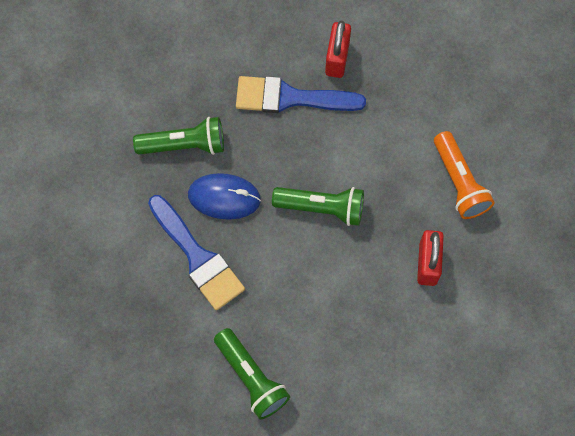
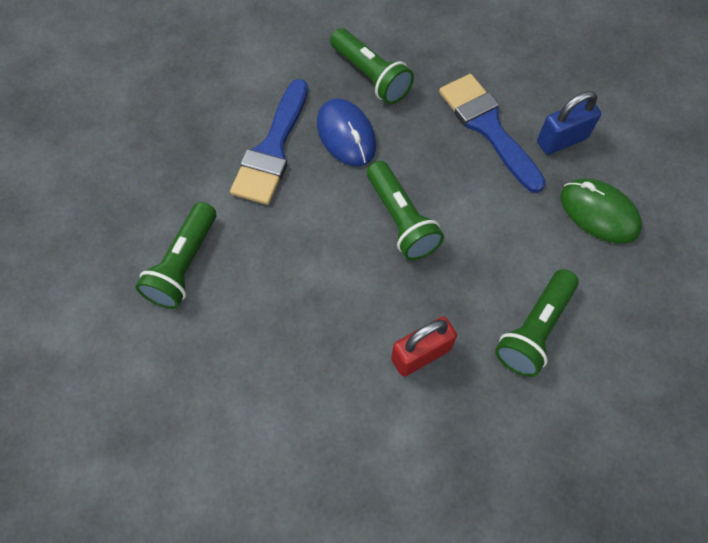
camera: 55 degrees right, 5 degrees down
(337, 58) = (561, 140): red padlock -> blue padlock
(408, 80) = (599, 213): none -> green mouse
(459, 182) = (534, 330): orange flashlight -> green flashlight

